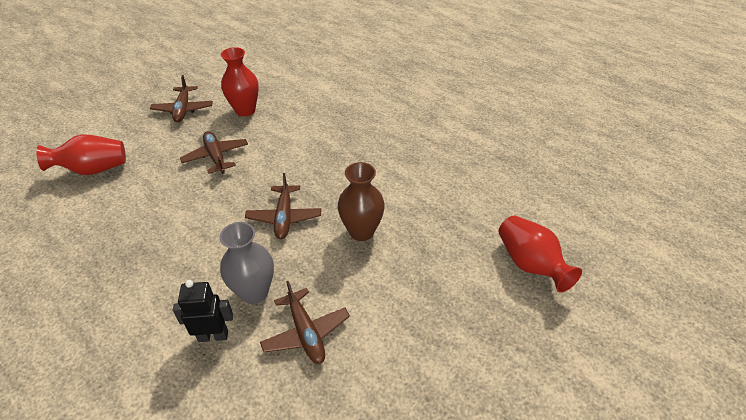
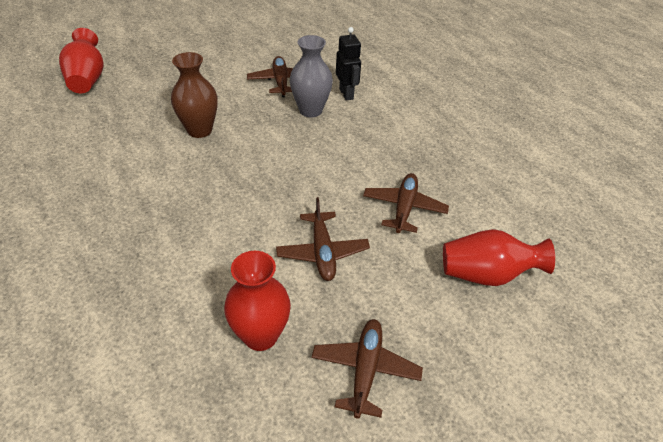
camera: 165 degrees left, 0 degrees up
(213, 335) = (346, 94): black robot -> black robot turned 120 degrees counterclockwise
(284, 217) = (265, 159): brown plane -> brown plane (404, 208)

